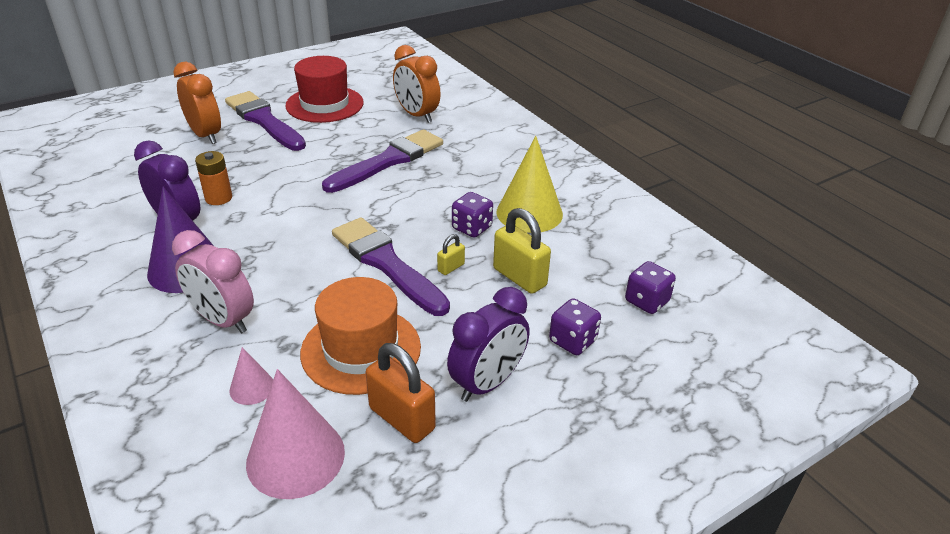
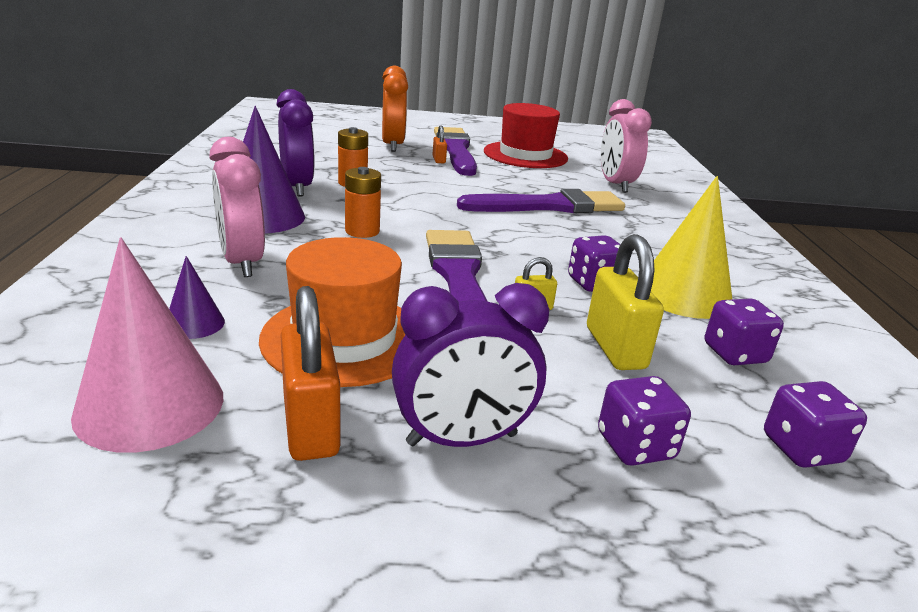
camera: 30 degrees right, 10 degrees down
(252, 388) = (194, 323): pink cone -> purple cone
(261, 139) = (439, 160): none -> orange padlock
(279, 248) = (362, 231): none -> orange battery
(417, 115) = (615, 184): orange clock -> pink clock
(583, 250) = (735, 354): none -> purple dice

